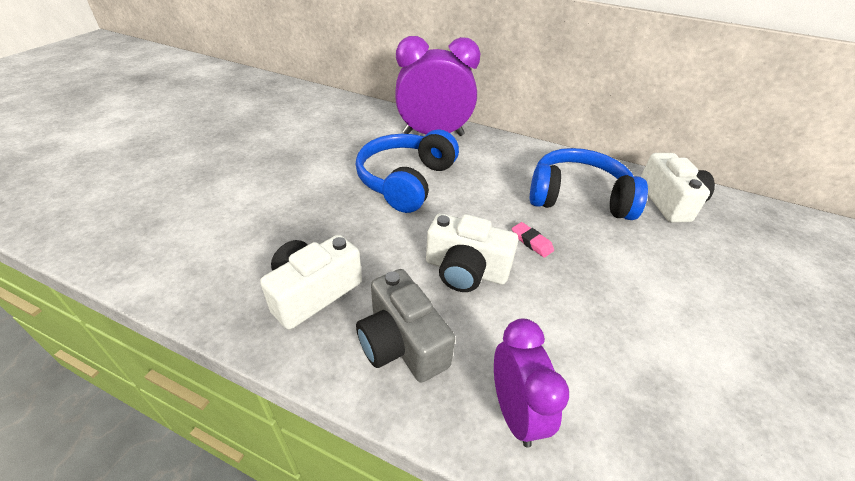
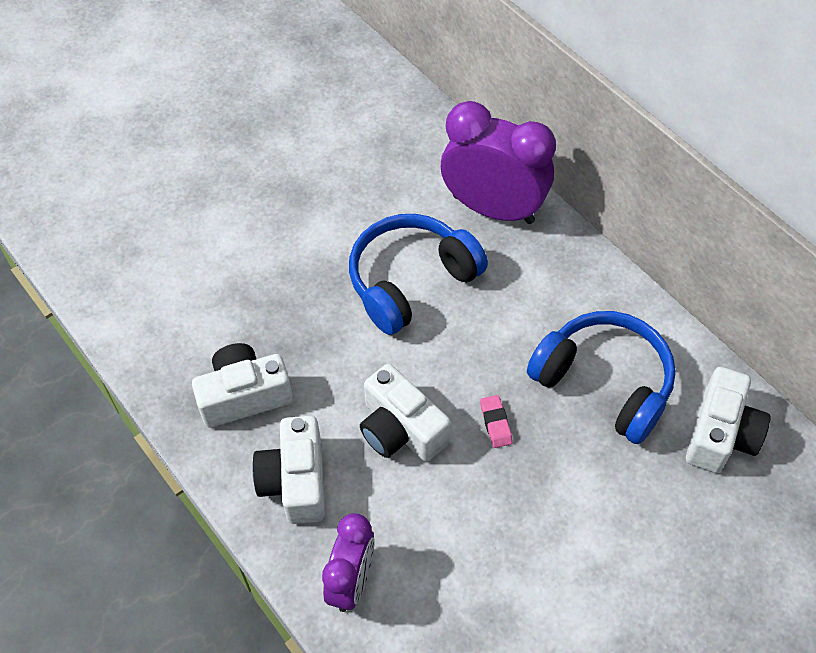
camera: 30 degrees right, 15 degrees up
(402, 343) = (295, 481): grey camera -> white camera

